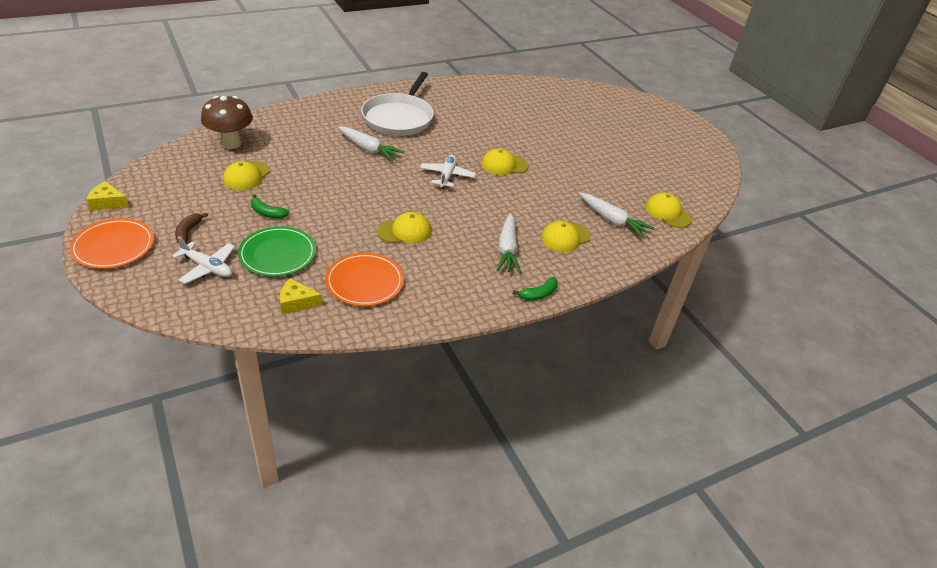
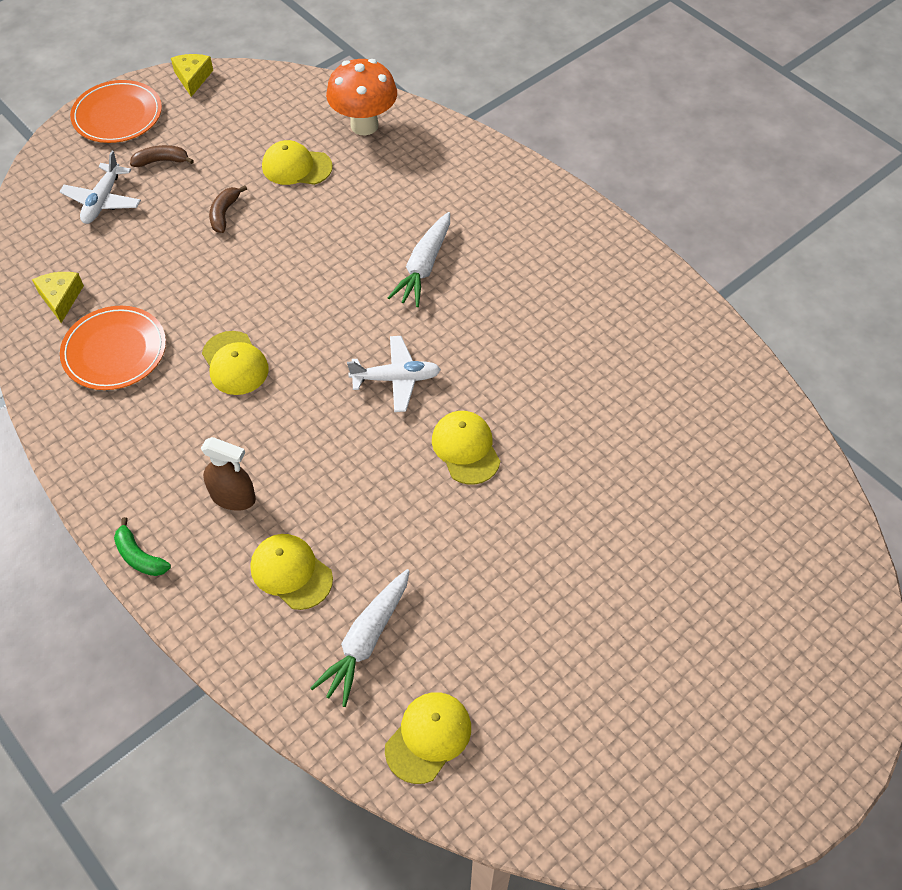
camera: 80 degrees right, 15 degrees up
(231, 143) = (364, 125): brown mushroom -> orange mushroom
(267, 213) = (224, 213): green banana -> brown banana
(277, 254) = (145, 251): green plate -> none
(399, 118) = (537, 276): white pan -> none
(507, 249) = (233, 497): white carrot -> brown spray bottle

